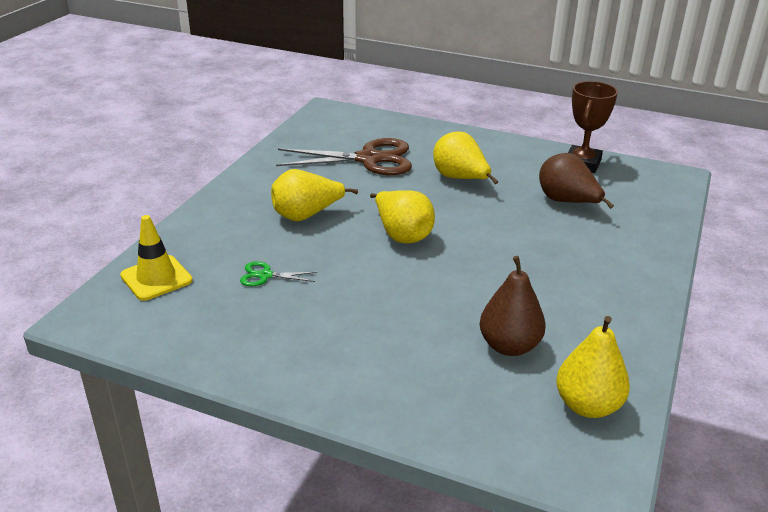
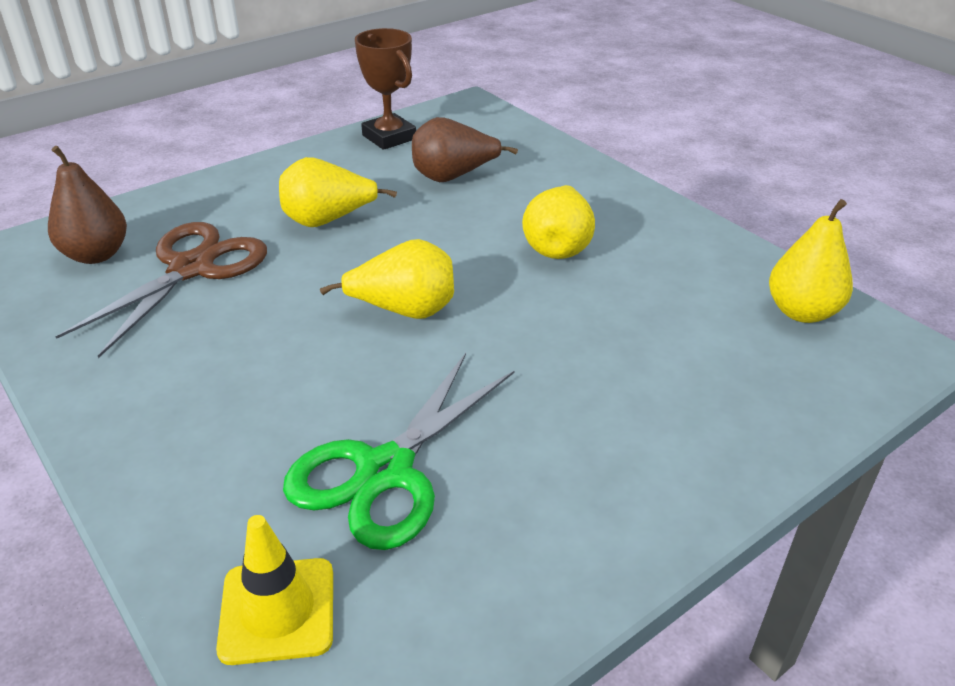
camera: 60 degrees left, 5 degrees up
(265, 275) = (386, 471): green scissors -> green scissors, size x2.26
(306, 215) = (271, 376): yellow pear -> yellow pear (558, 247)
(509, 346) = (681, 320): brown pear -> brown pear (96, 255)

